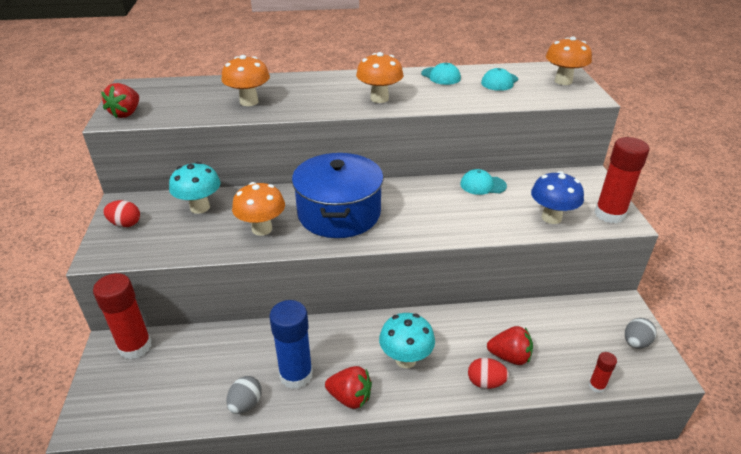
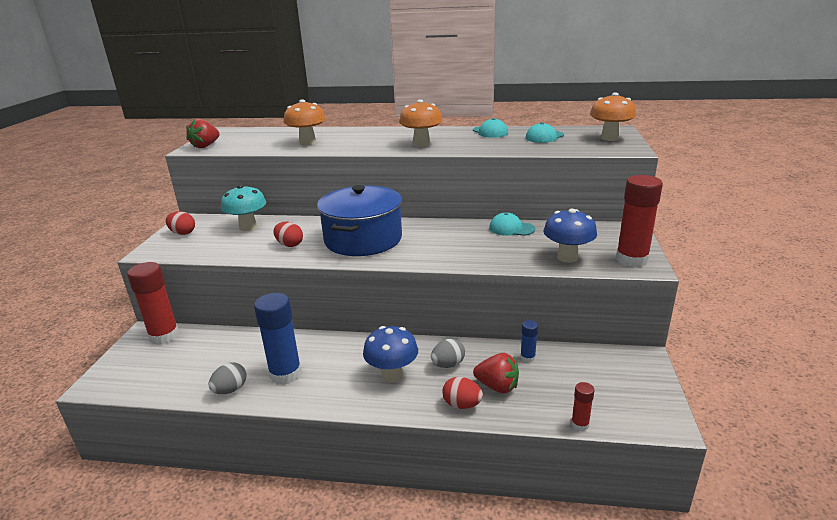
camera: 15 degrees right, 10 degrees down
(262, 229) = (289, 245): orange mushroom -> red egg
(350, 397) = (325, 398): red strawberry -> none
(405, 359) = (392, 375): turquoise mushroom -> blue mushroom
(524, 319) = (527, 357): none -> blue glue stick
(635, 342) = (642, 392): grey egg -> grey egg (448, 365)

